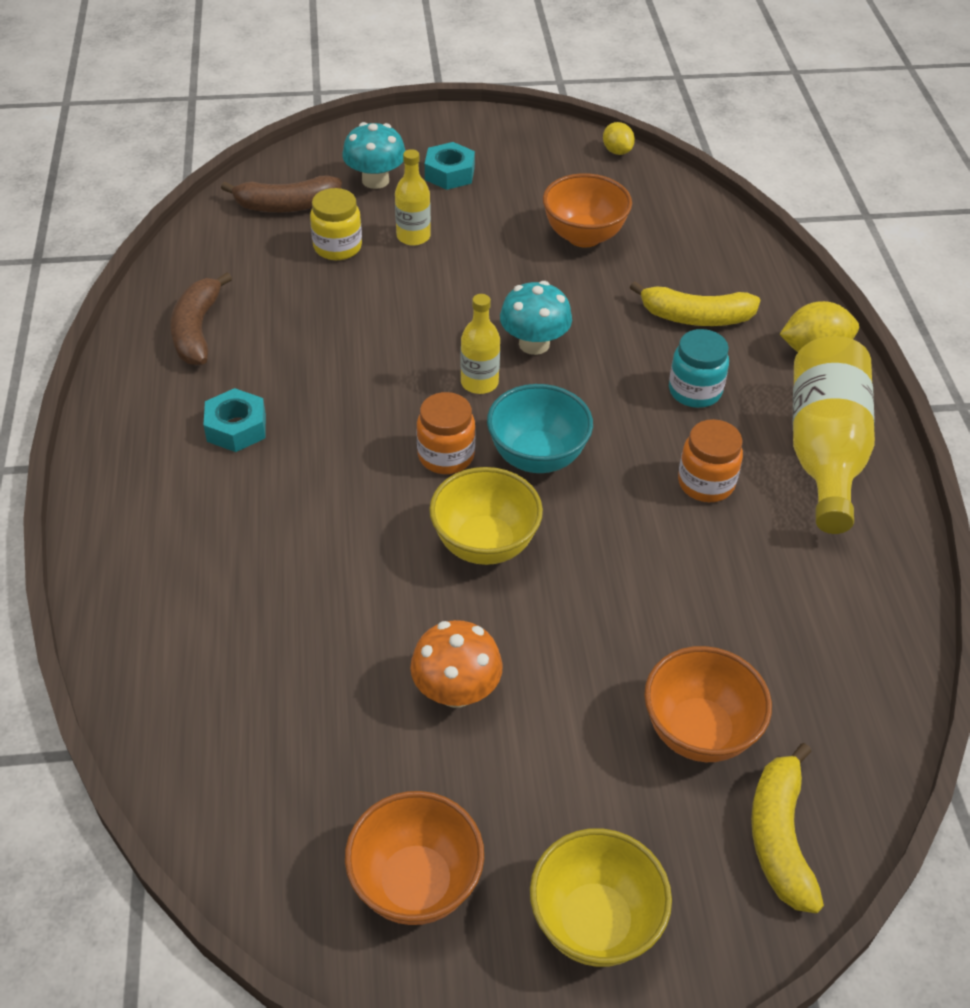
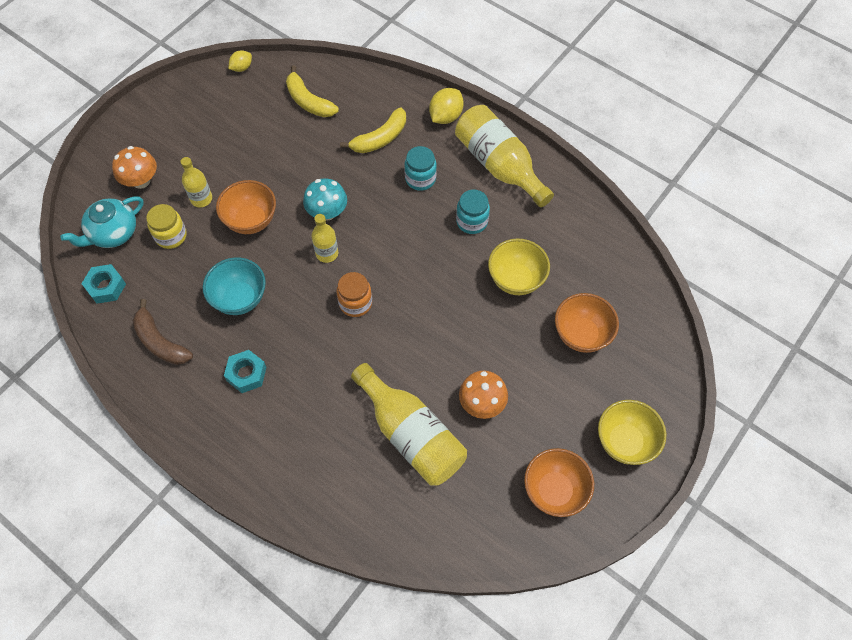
camera: 45 degrees left, 15 degrees up
(286, 206) = (113, 233): brown banana -> turquoise teapot
(325, 646) = (411, 435): none -> yellow bottle
(375, 180) = (141, 180): turquoise mushroom -> orange mushroom
(449, 173) = (174, 146): turquoise nut -> turquoise nut (106, 287)
(485, 544) = (419, 330): yellow bowl -> yellow bowl (516, 279)
(537, 457) = (393, 269): turquoise bowl -> turquoise bowl (240, 299)
(584, 236) = (282, 133): orange bowl -> orange bowl (251, 221)
(617, 151) = (242, 68): yellow lemon -> yellow lemon turned 60 degrees counterclockwise
(706, 483) = (472, 221): orange jar -> turquoise jar
(780, 837) = (647, 349): yellow banana -> yellow banana (308, 101)

